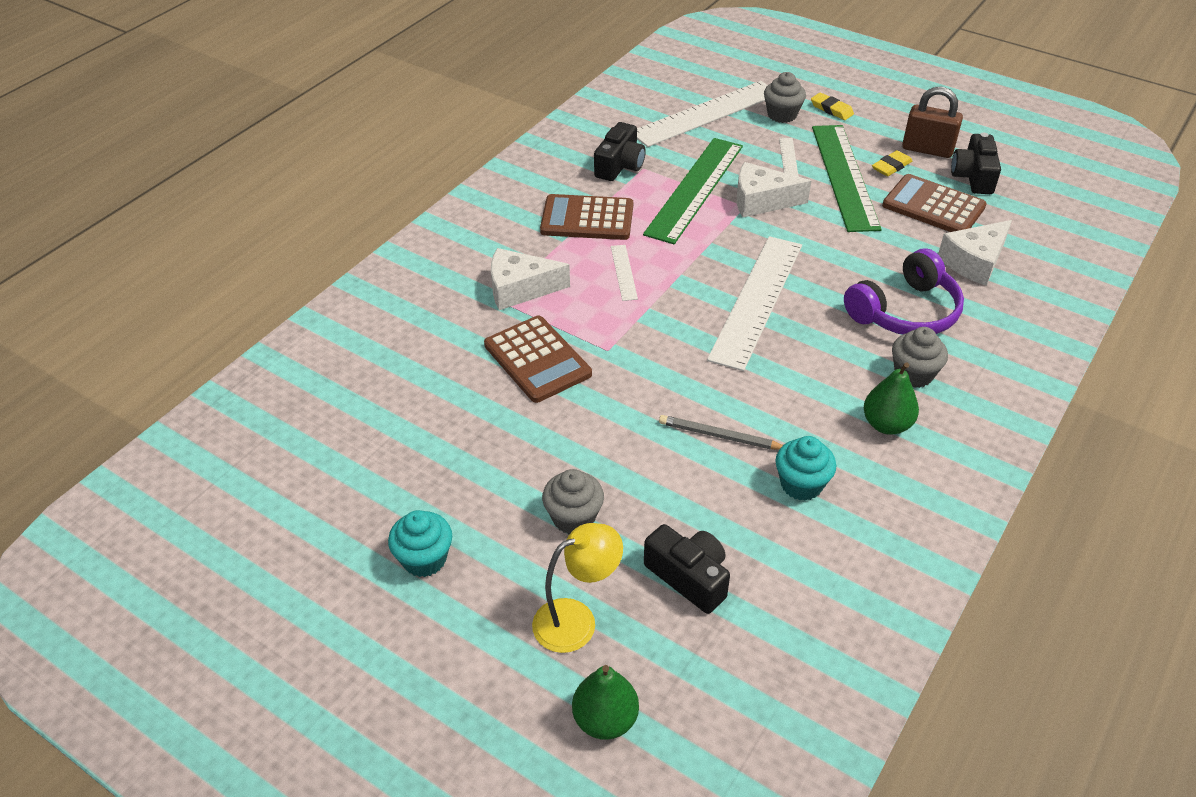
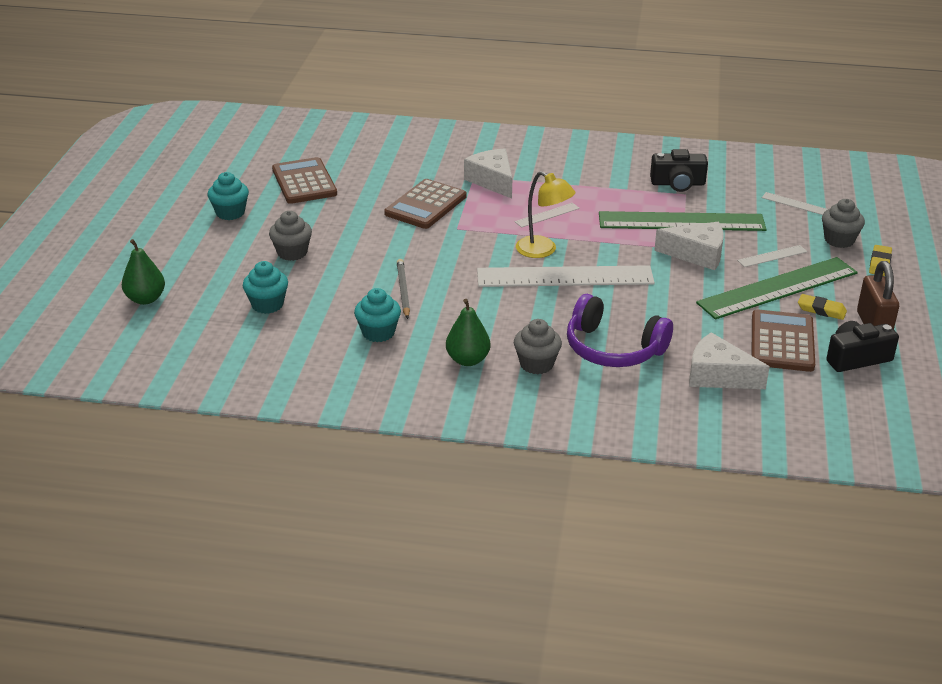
camera: 65 degrees right, 10 degrees down
(577, 620) = (212, 273): yellow lamp -> yellow lamp (543, 250)
(587, 218) = (596, 186): brown calculator -> brown calculator (304, 182)
(689, 577) = (267, 304): black camera -> turquoise cupcake
(706, 114) = (796, 204): white ruler -> white ruler, size x0.43
(761, 201) = (697, 254): white cheese -> white cheese turned 120 degrees clockwise

